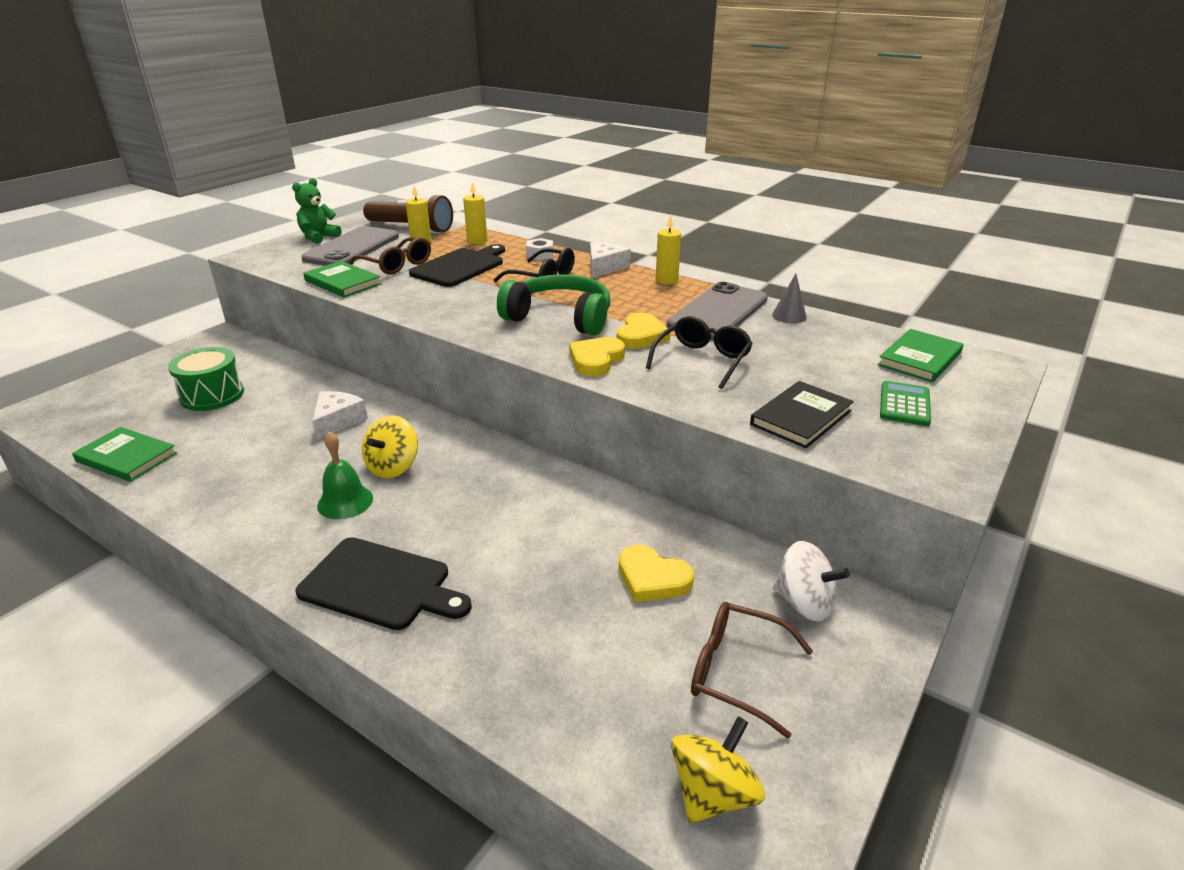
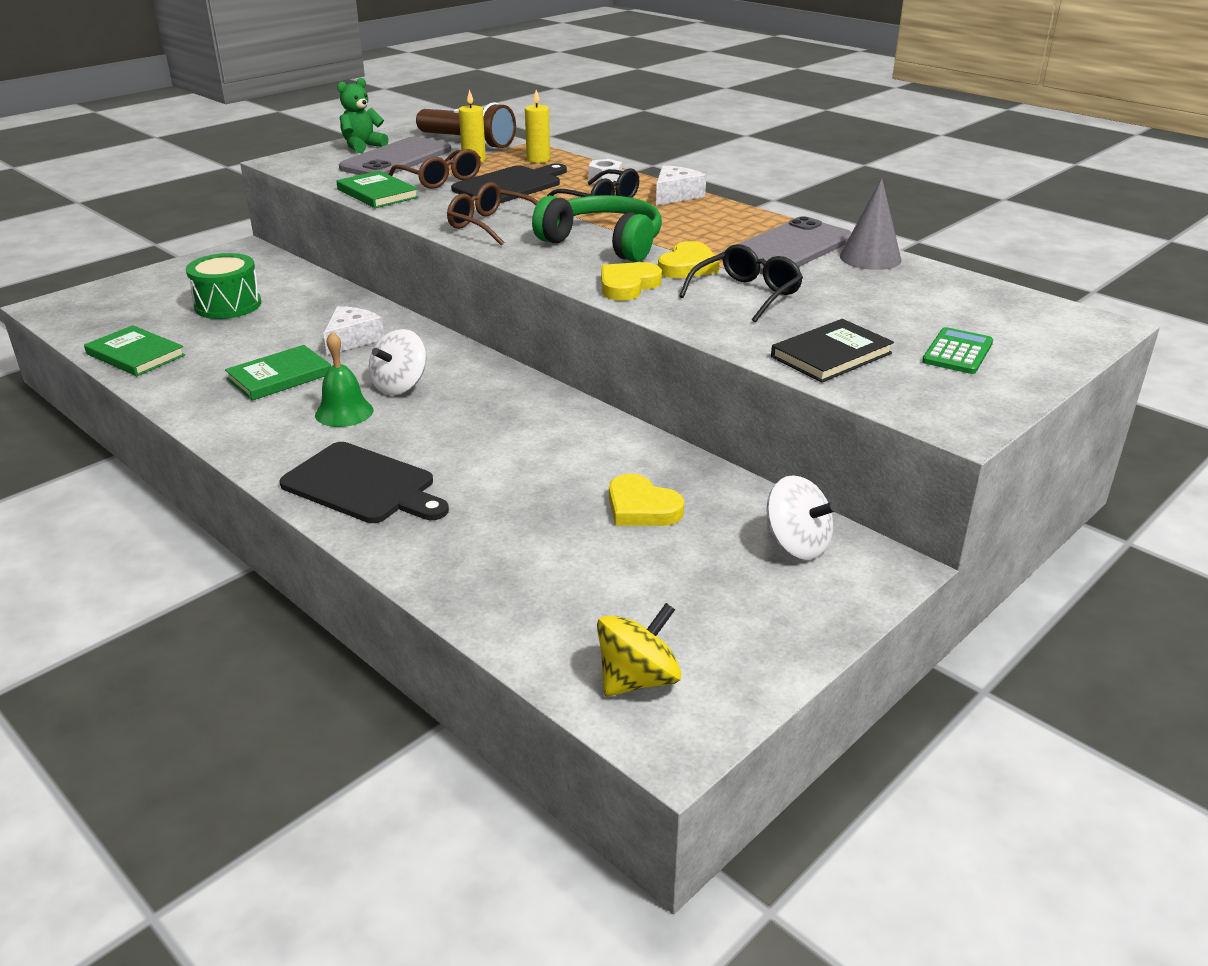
camera: 10 degrees right, 0 degrees up
(393, 467) = (400, 386): yellow spinning top -> white spinning top
(666, 280) = (742, 213): yellow candle -> none
(736, 672) = (698, 592): brown glasses -> brown glasses (491, 225)
(789, 316) = (870, 258): grey cone -> grey cone, size x1.52
(919, 359) = (1003, 310): green book -> green book (279, 376)

